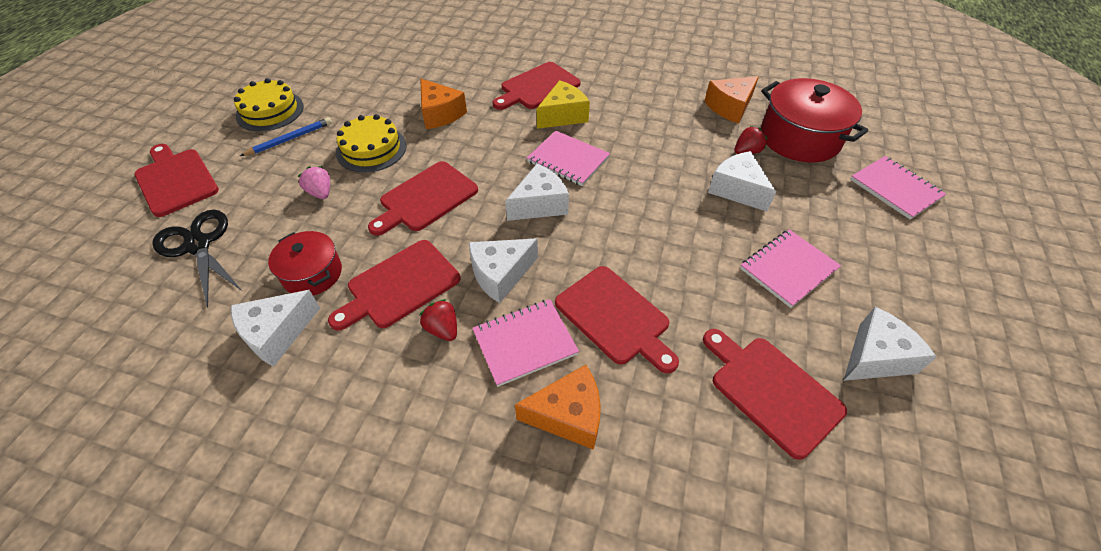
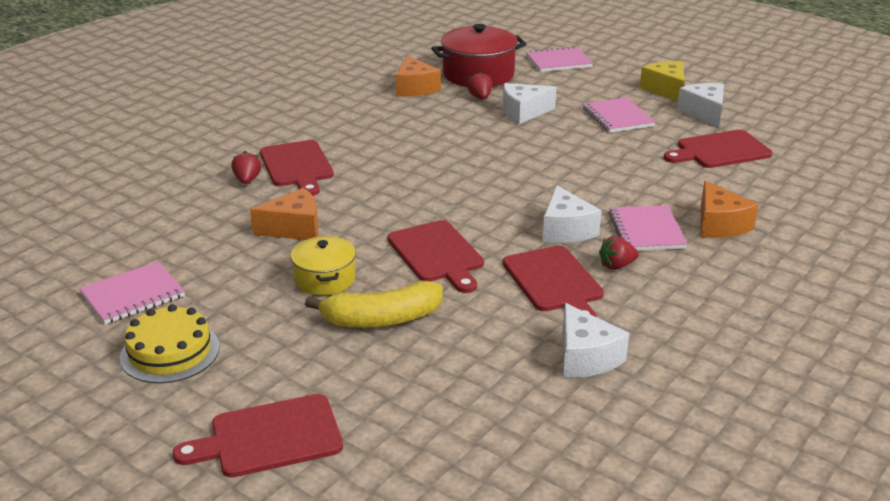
camera: 70 degrees left, 20 degrees down
(198, 245) = (420, 413): black scissors -> none
(290, 139) = (253, 337): blue pencil -> none
(312, 274) = (512, 332): red pot -> none
(320, 192) = (381, 319): pink strawberry -> yellow banana
(371, 149) = (325, 279): yellow cake -> yellow pot
(502, 72) = (247, 180): none -> red strawberry
(539, 204) = (486, 197): white cheese -> none
(563, 116) = (360, 162): yellow cheese -> yellow cheese (665, 90)
(568, 160) = (432, 172): pink notebook -> pink notebook (133, 295)
(568, 415) = (719, 225): orange cheese -> orange cheese turned 150 degrees clockwise
(615, 317) = (636, 189): red cutting board -> none

